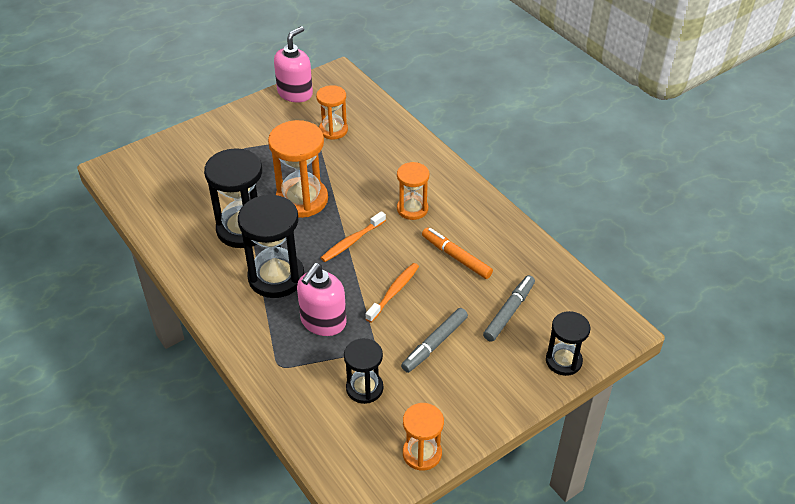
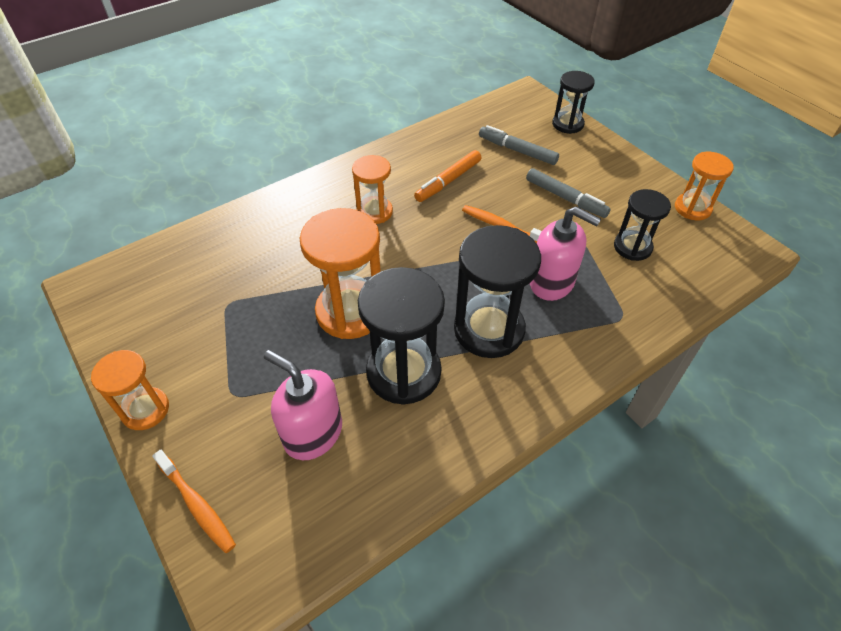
camera: 90 degrees left, 5 degrees up
(295, 93) = (113, 332): pink soap dispenser -> pink soap dispenser (313, 433)
(333, 130) = (214, 285): orange hourglass -> orange hourglass (145, 410)
(352, 241) = (426, 261): orange toothbrush -> orange toothbrush (197, 505)

